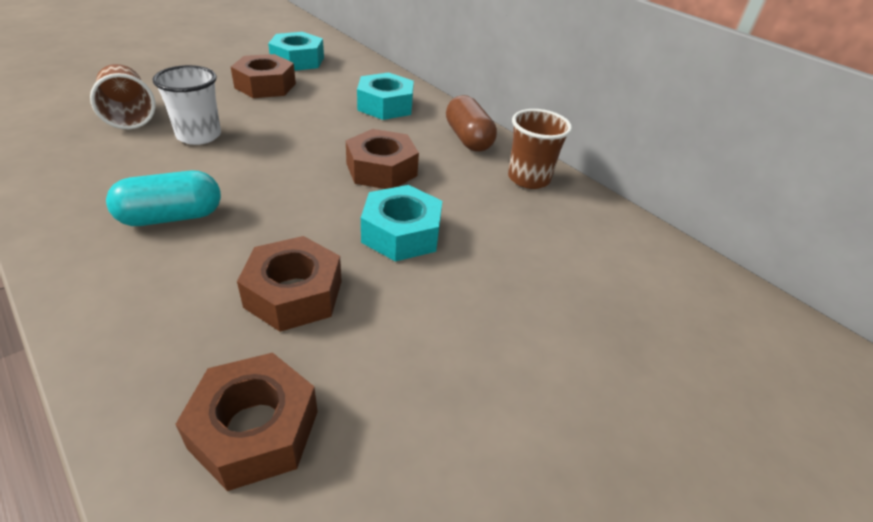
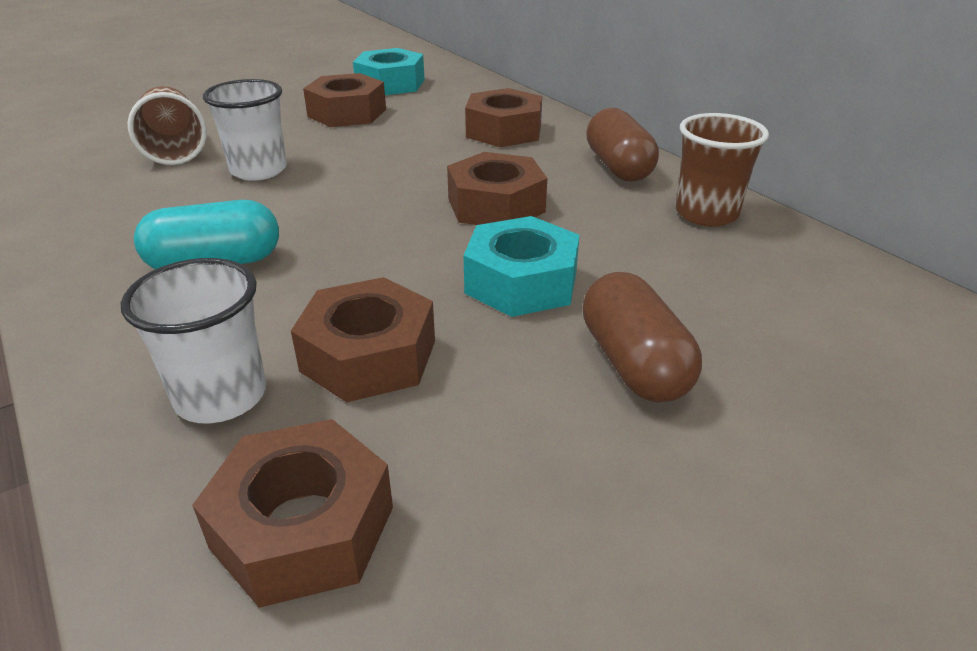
camera: 10 degrees right, 5 degrees down
(185, 329) = (221, 396): none -> white cup
(385, 105) = (504, 131): turquoise nut -> brown nut
(479, 297) = (634, 363): none -> brown capsule

